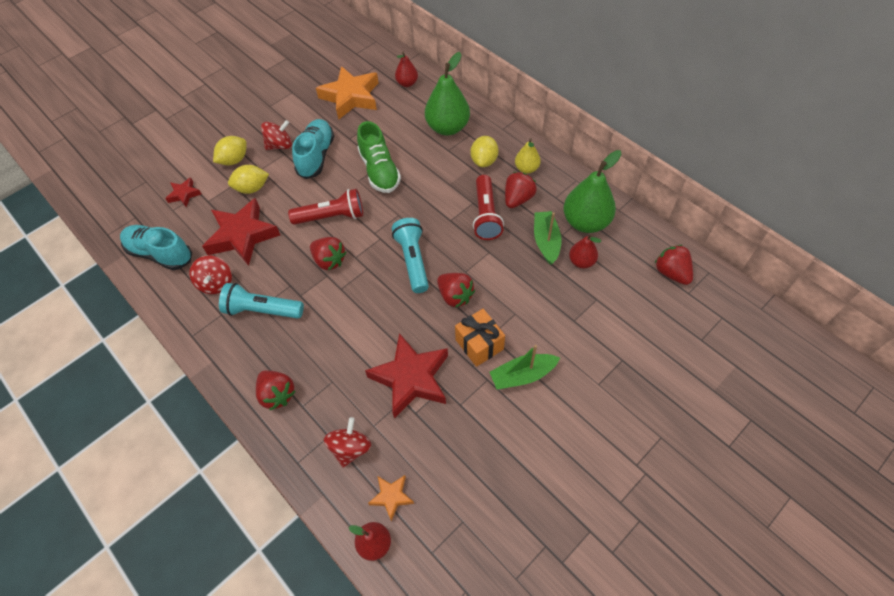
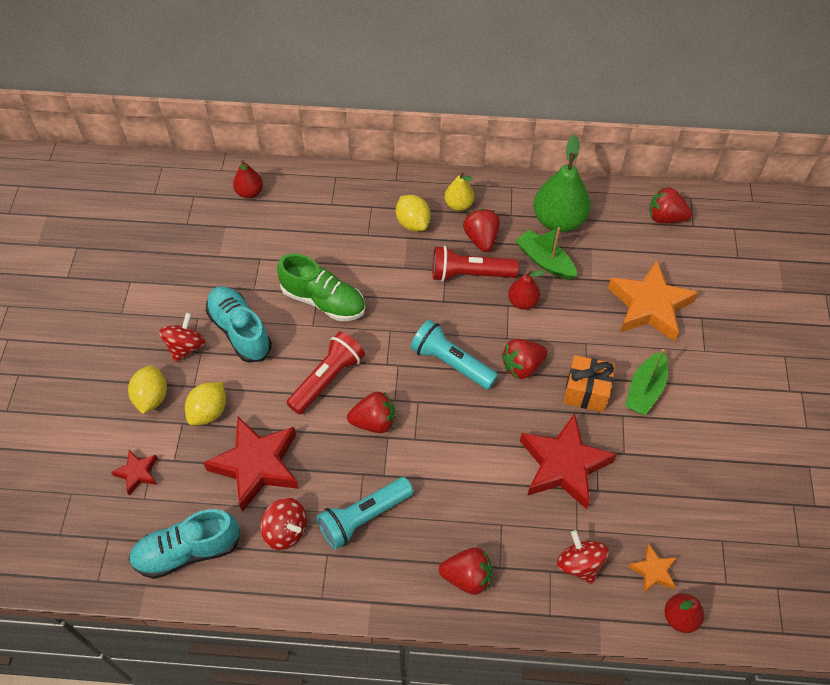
camera: 45 degrees left, 0 degrees up
(351, 97) = (205, 245): orange star -> orange star (649, 306)
(447, 128) = (342, 212): green pear -> none
(455, 296) = (522, 366): red strawberry -> red strawberry turned 150 degrees clockwise
(485, 215) = (469, 274): red flashlight -> red flashlight turned 135 degrees clockwise
(581, 262) = (590, 258): red pear -> red pear (522, 302)

